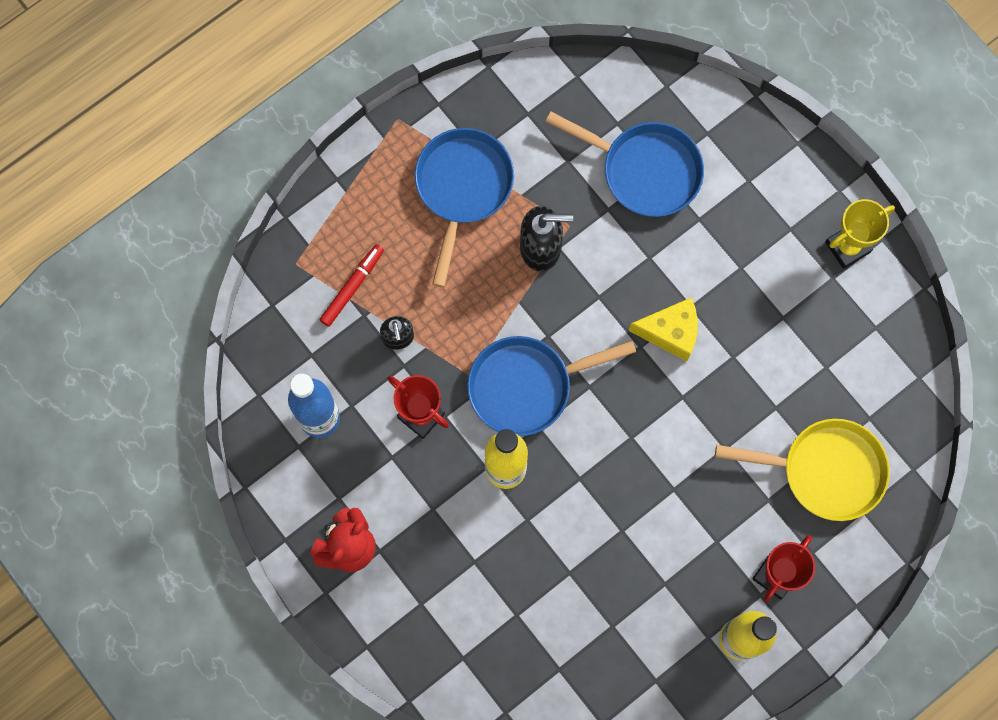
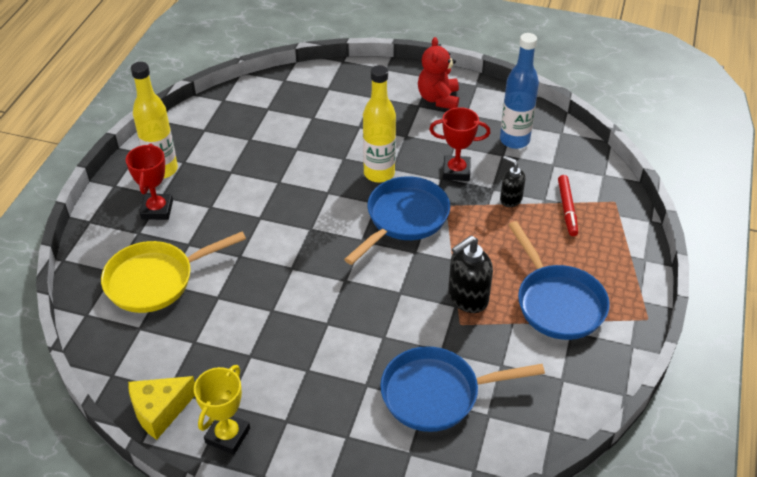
camera: 145 degrees right, 30 degrees down
(670, 332) = (329, 300): yellow cheese -> yellow cheese (160, 411)

